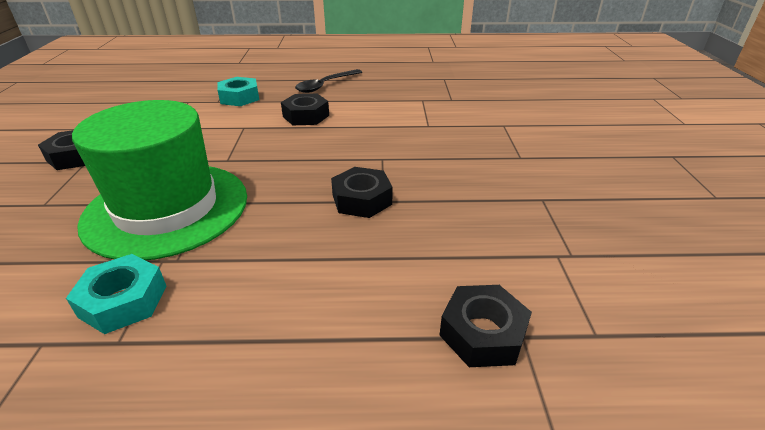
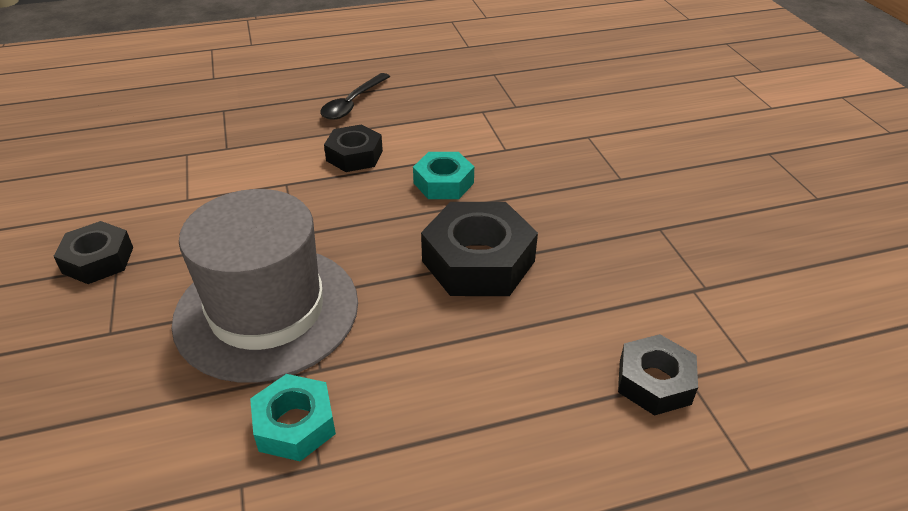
camera: 15 degrees left, 5 degrees up
(167, 208) = (267, 311): green hat -> grey hat
(239, 98) = (252, 138): turquoise nut -> turquoise nut (443, 183)
(362, 199) = (478, 261): black nut -> black nut, size x1.64

